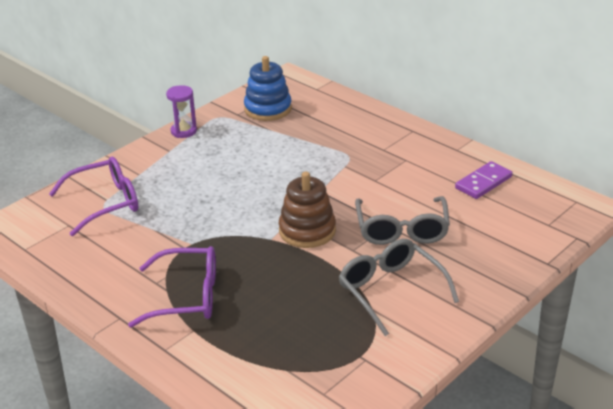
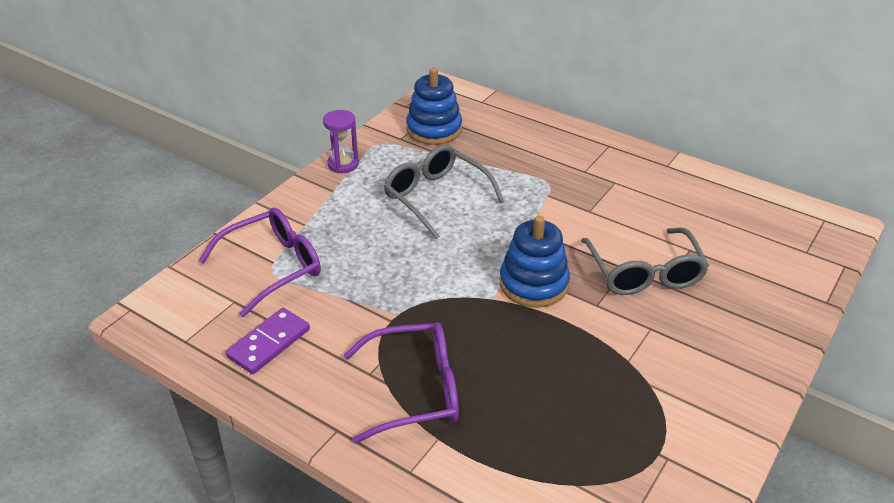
camera: 10 degrees left, 5 degrees up
(307, 231) = (533, 284): brown stacking toy -> blue stacking toy
(391, 291) = (663, 357): grey glasses -> grey glasses (437, 197)
(483, 182) = (713, 204): purple domino -> purple domino (269, 343)

